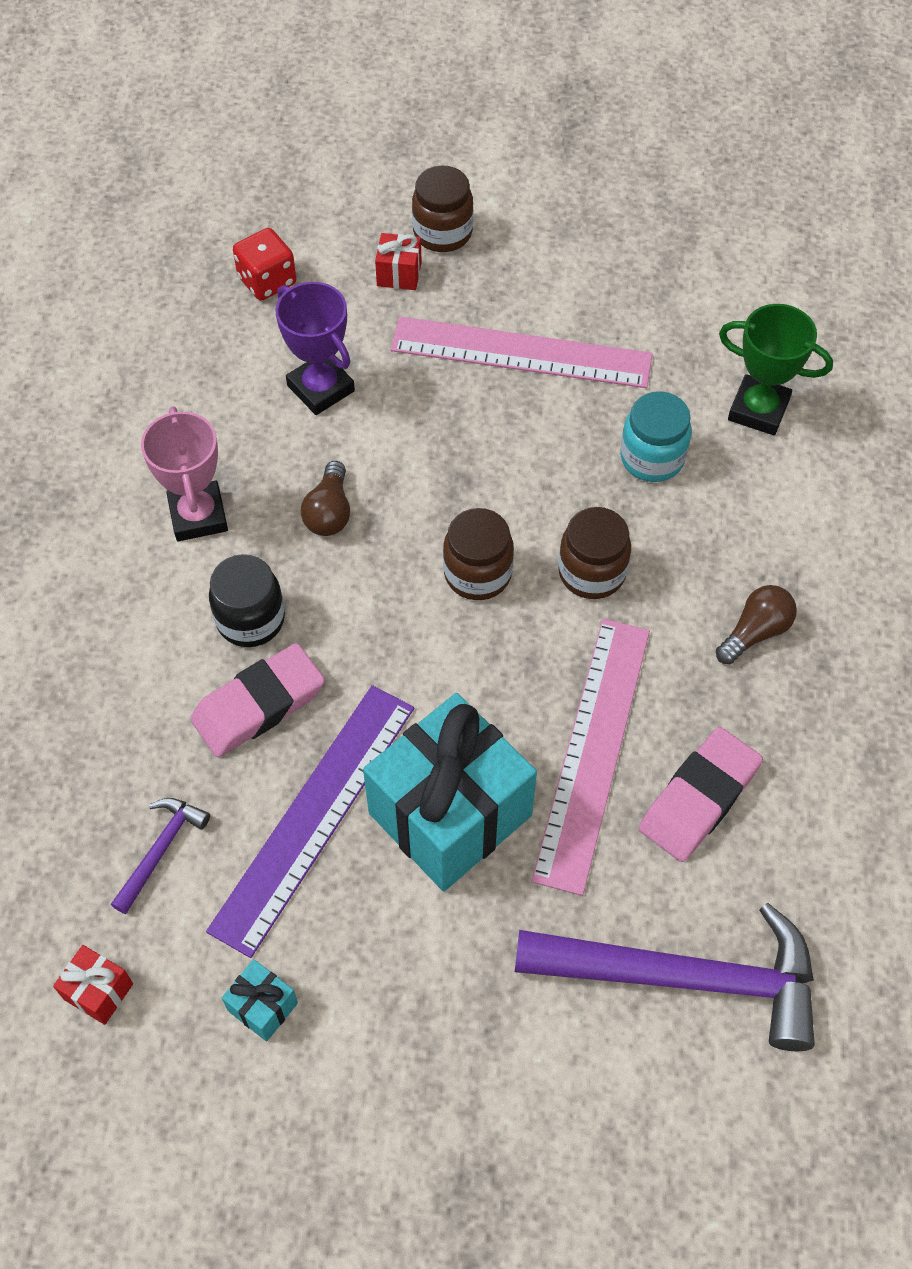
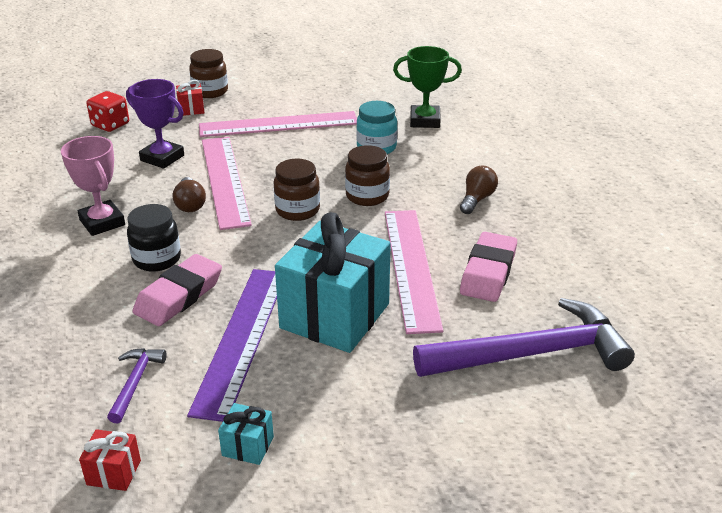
camera: 20 degrees left, 25 degrees down
(395, 471) = (224, 180): none -> pink ruler

